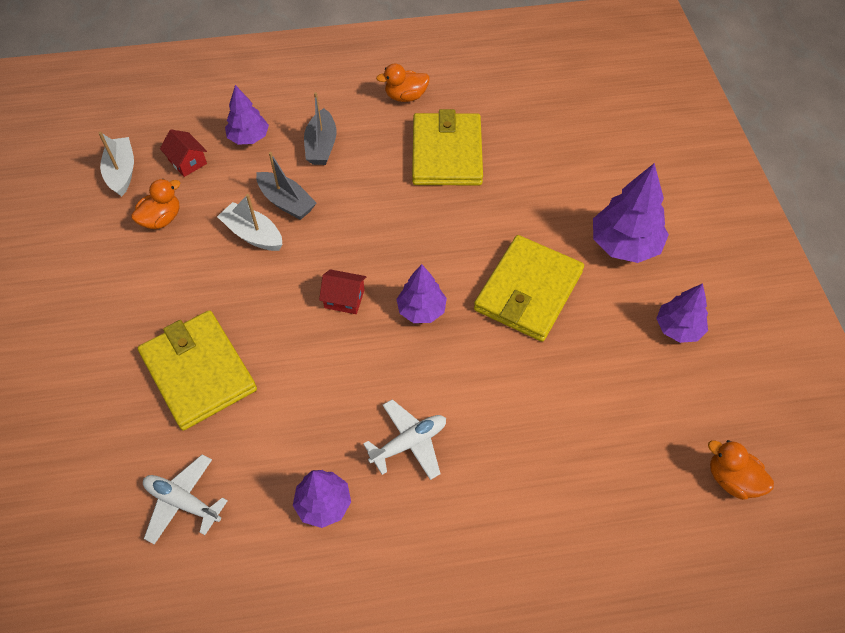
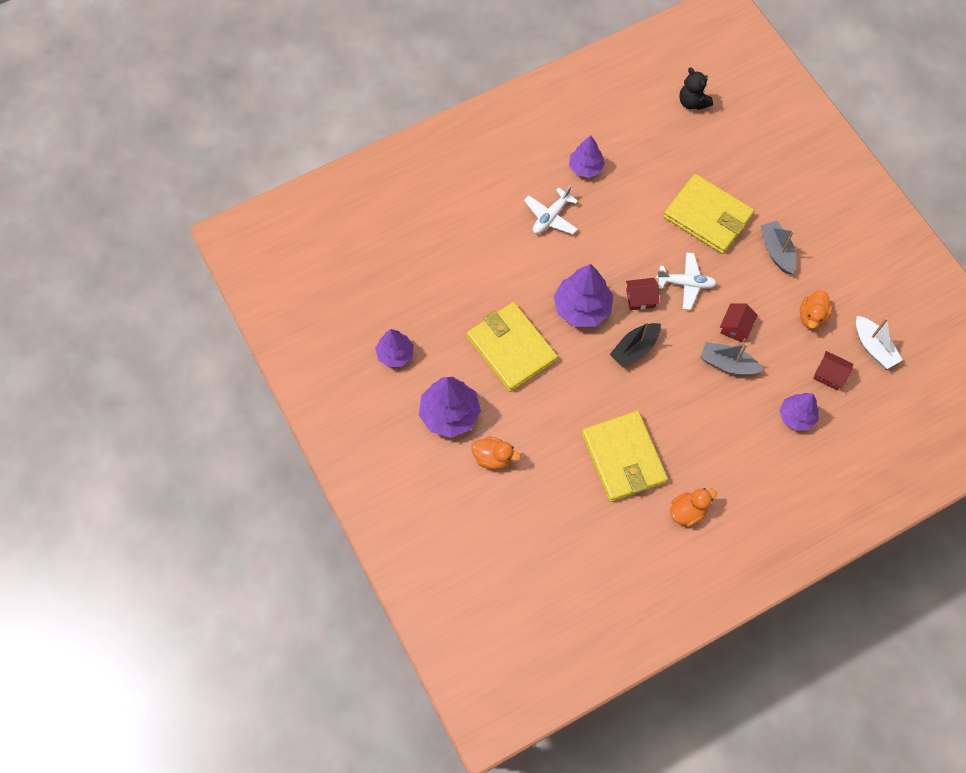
camera: 160 degrees right, 10 degrees up
(100, 560) = (692, 102): none -> black teddy bear
(183, 502) = (667, 143): white plane -> white plane (686, 283)
(253, 234) = (735, 327): white boat -> red house
(321, 146) = (731, 429): grey boat -> grey boat (776, 251)
(381, 247) = (634, 349): none -> black boat
(421, 310) = (582, 308): purple tree -> purple tree, size x1.57
(528, 291) = (511, 348): yellow wallet -> yellow wallet turned 45 degrees counterclockwise
(732, 479) = (344, 259): orange duck -> orange duck (493, 457)

